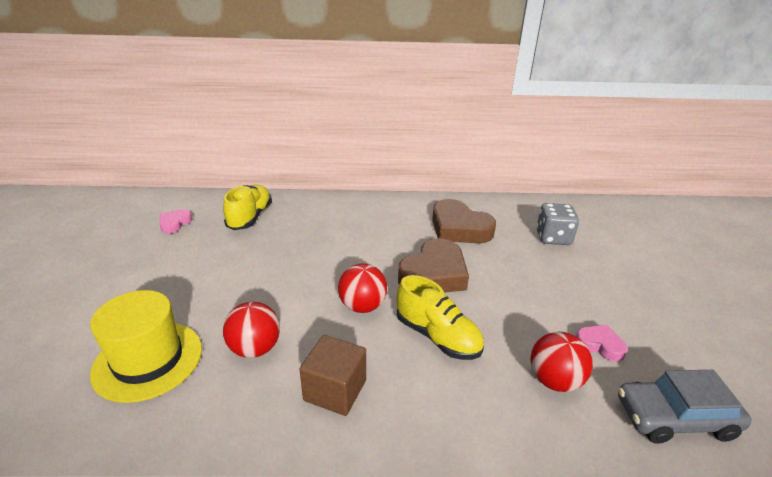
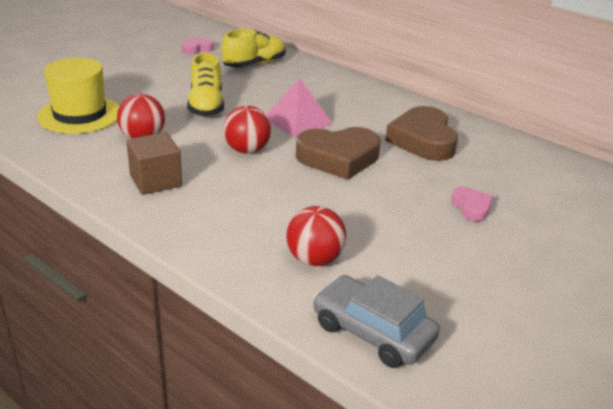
camera: 40 degrees right, 0 degrees up
(359, 255) = (297, 121): none -> pink pyramid
(437, 336) = (271, 192): yellow shoe -> yellow shoe (206, 105)
(553, 238) = (512, 187): grey dice -> none
(600, 345) = (398, 266): pink heart -> pink heart (471, 207)

